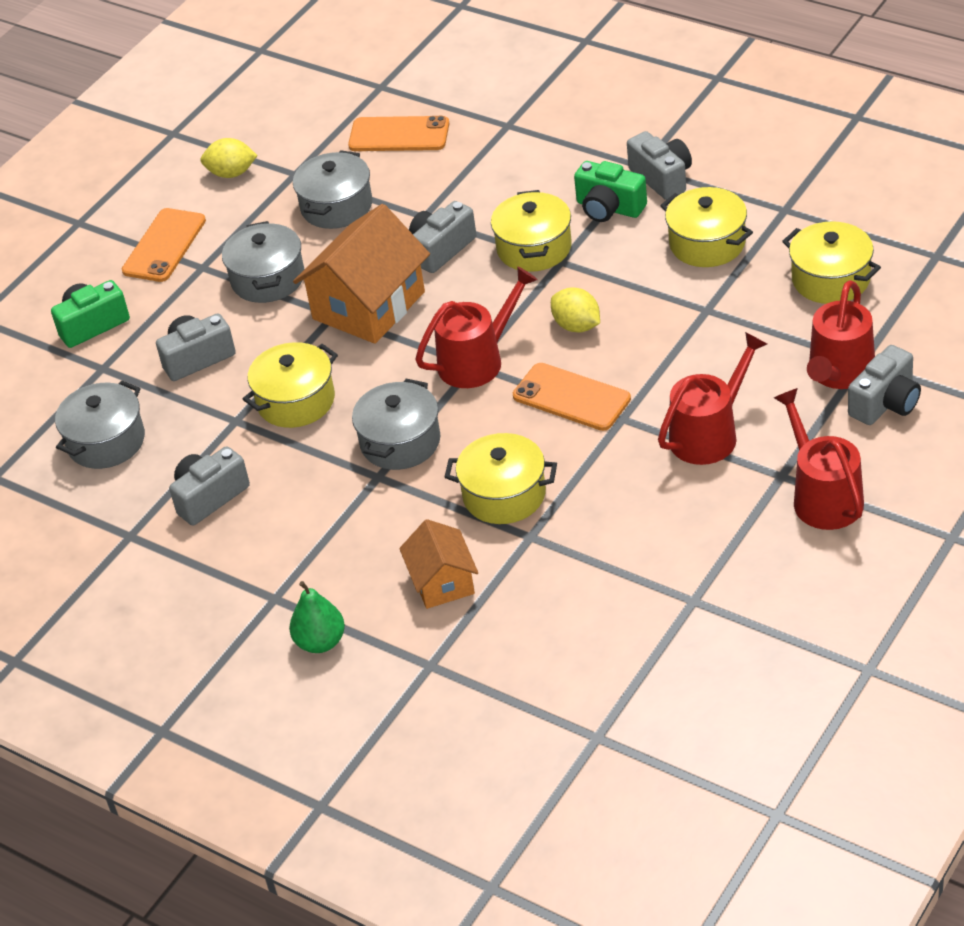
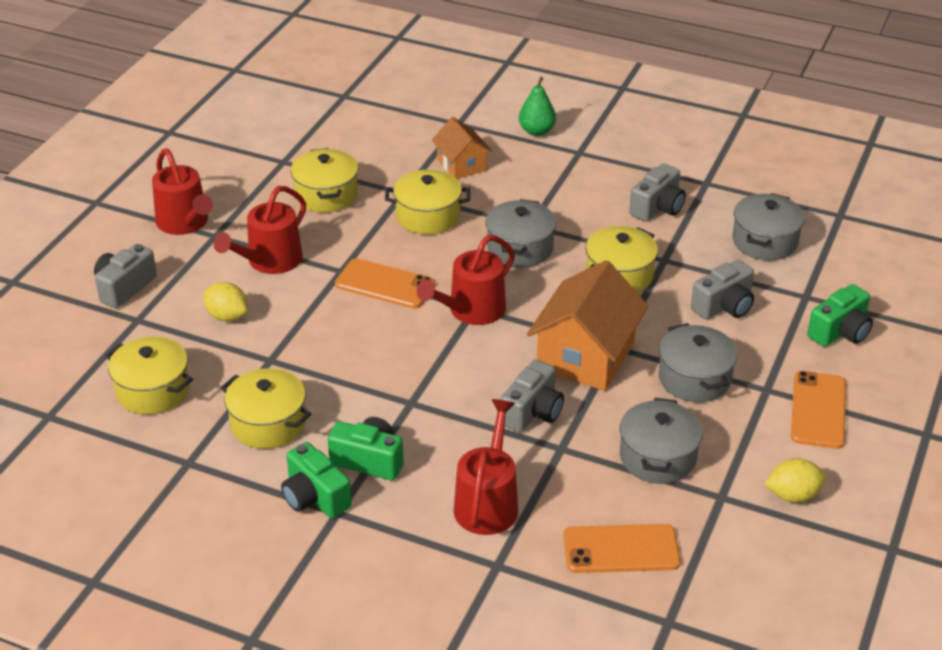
camera: 165 degrees right, 5 degrees down
(534, 248) = (440, 415): yellow pot -> yellow pot (326, 195)
(577, 326) = (387, 342): yellow lemon -> yellow lemon (227, 316)
(662, 178) = (315, 497): grey camera -> green camera
(839, 372) = (158, 309): red watering can -> red watering can (487, 503)

